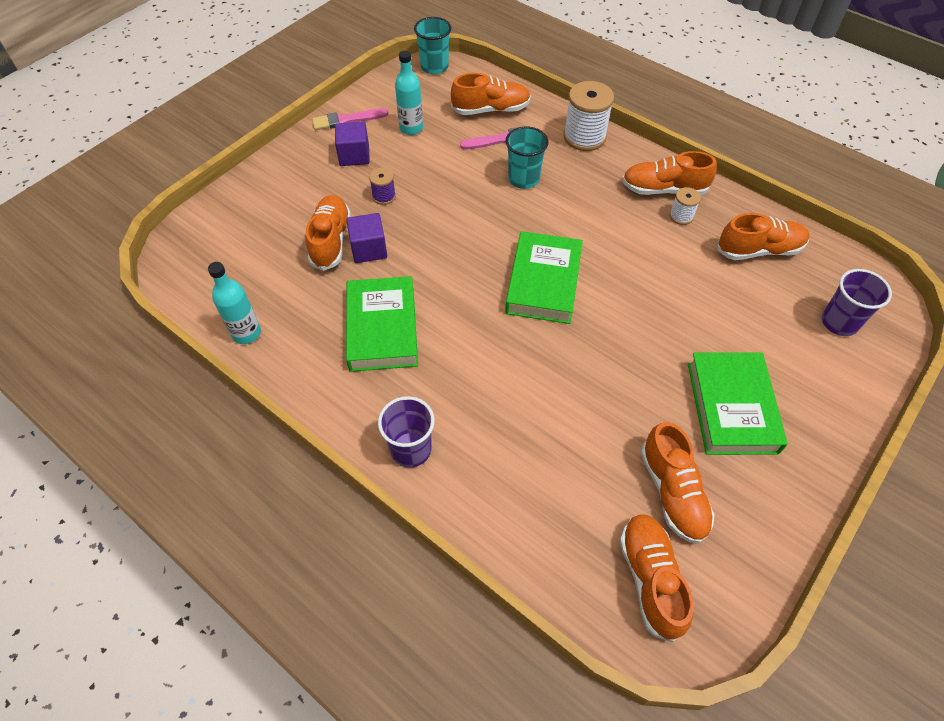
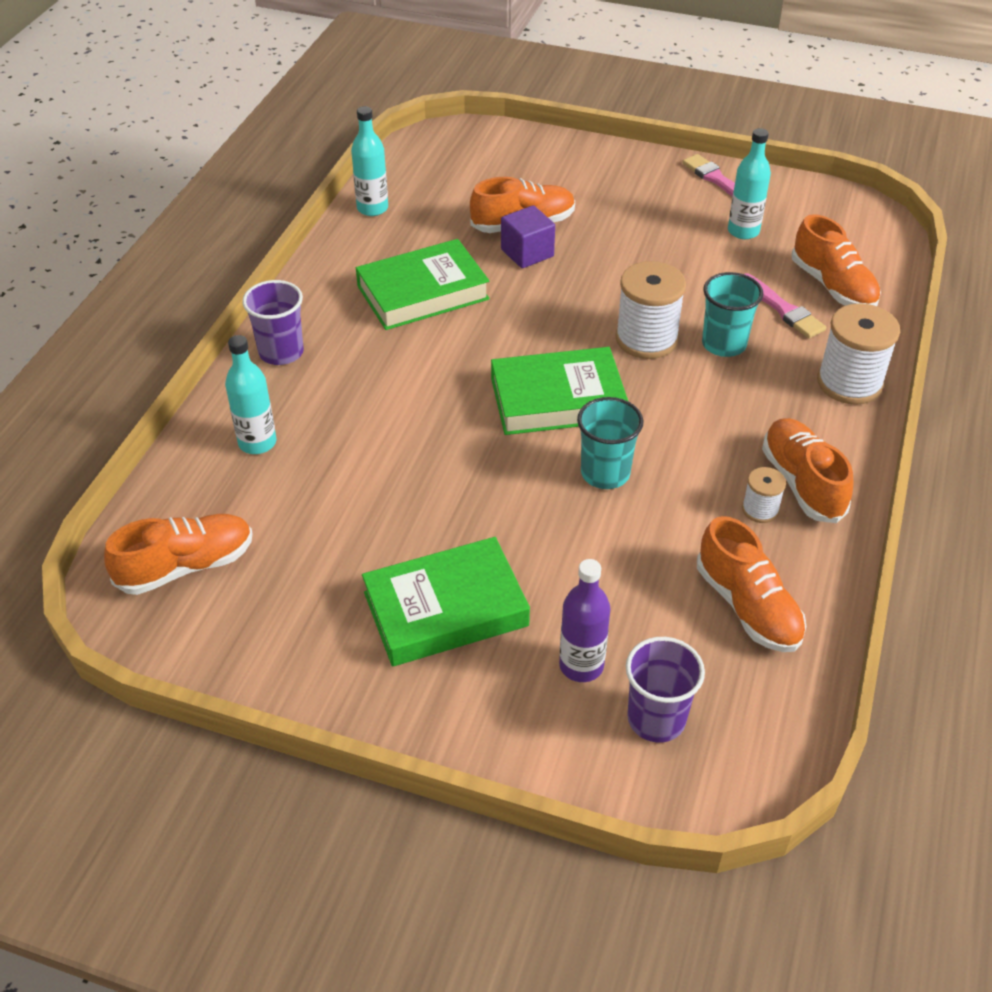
camera: 70 degrees right, 10 degrees down
(354, 155) = (663, 202): purple cube -> none
(384, 196) = (614, 241): purple spool -> none
(434, 67) = (875, 219): turquoise cup -> turquoise cup (605, 473)
(501, 215) = (646, 339): none -> white spool
(520, 493) = (257, 443): none -> turquoise bottle
(672, 492) = (300, 569): orange shoe -> none
(793, 346) = (581, 665): none -> purple bottle

